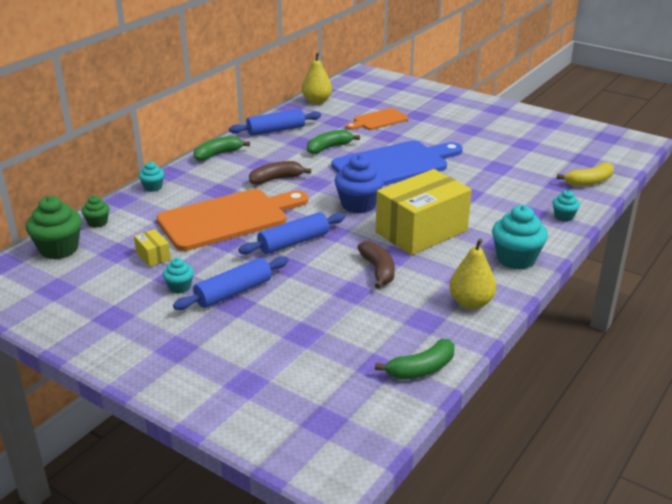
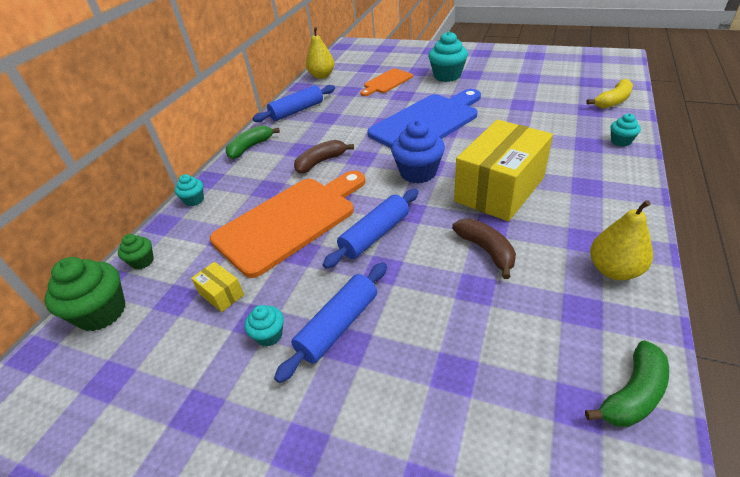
camera: 10 degrees left, 10 degrees up
(329, 148) = (356, 118): green banana -> none
(516, 259) = (615, 200): turquoise cupcake -> turquoise cupcake (447, 76)

